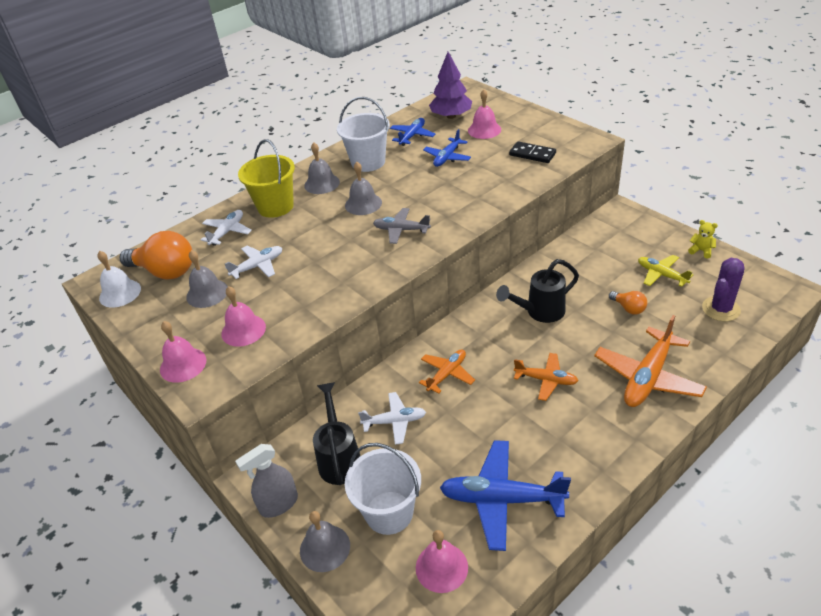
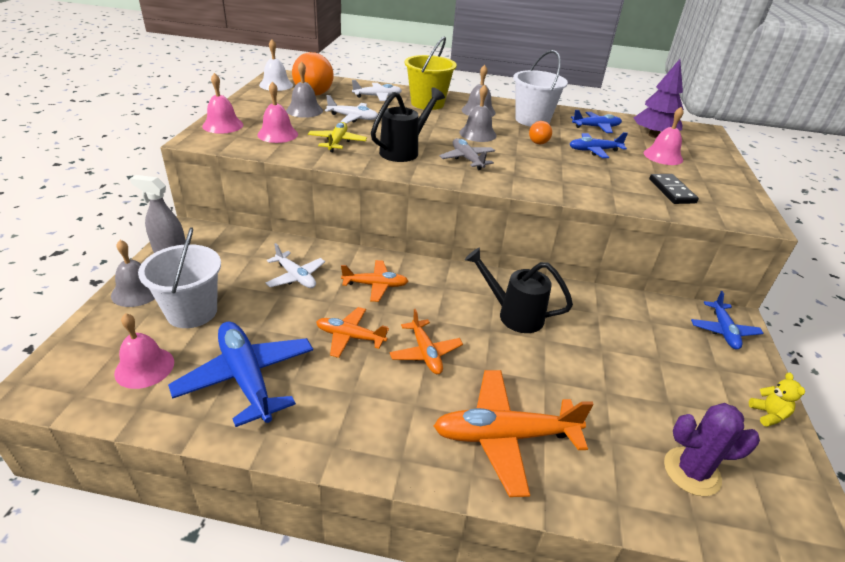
camera: 45 degrees right, 5 degrees down
(339, 458) = (235, 263): black watering can -> black watering can (404, 151)
(498, 416) = (350, 337): none -> orange plane
(626, 222) = (723, 330): none -> blue plane
(628, 308) = (593, 380): orange light bulb -> orange light bulb (538, 141)
(661, 275) = (680, 391): yellow plane -> yellow plane (337, 142)

